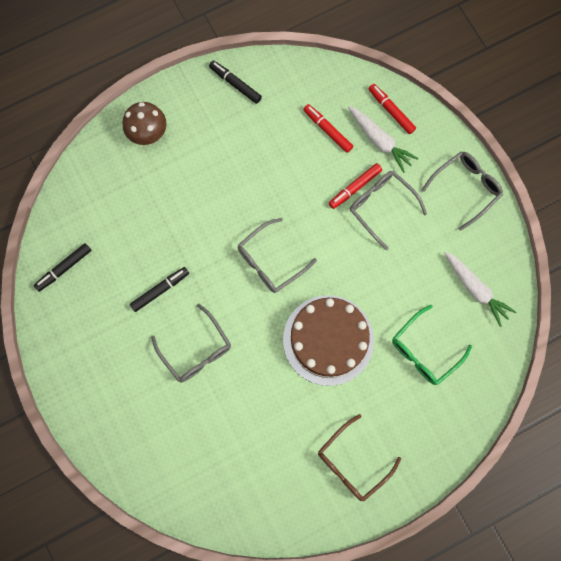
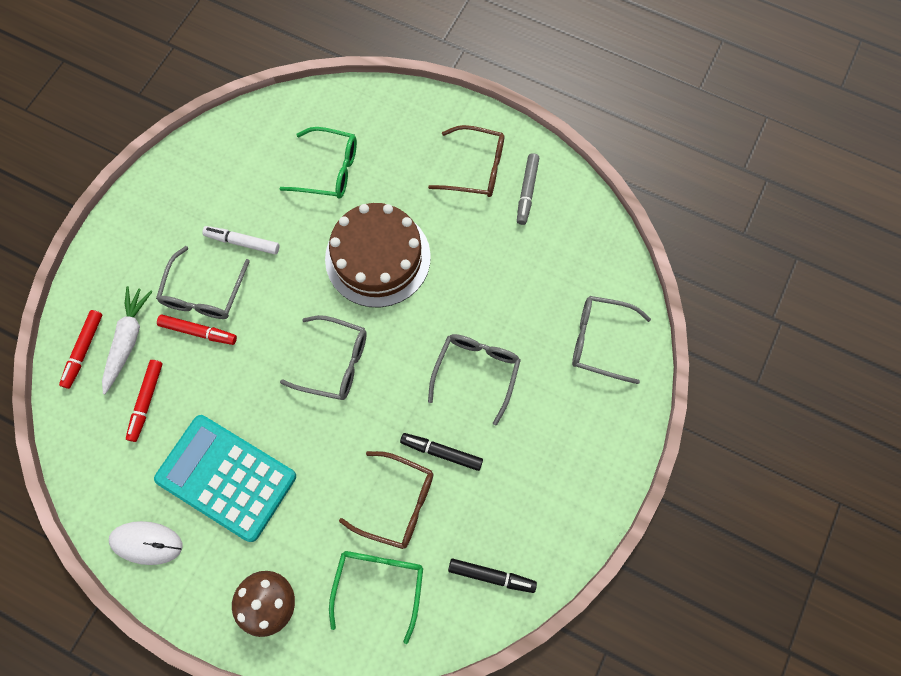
camera: 125 degrees left, 5 degrees down
(110, 200) = (379, 584): none -> green glasses
(149, 242) = (398, 503): none -> brown glasses
(235, 84) = (146, 543): black marker -> white mouse
(242, 150) = (226, 477): none -> turquoise calculator
(306, 488) = (527, 191): none -> grey marker
(404, 254) = (242, 242): none -> white marker
(466, 188) = (133, 228): grey glasses -> grey glasses (599, 340)
(475, 289) = (238, 161): white carrot -> none

